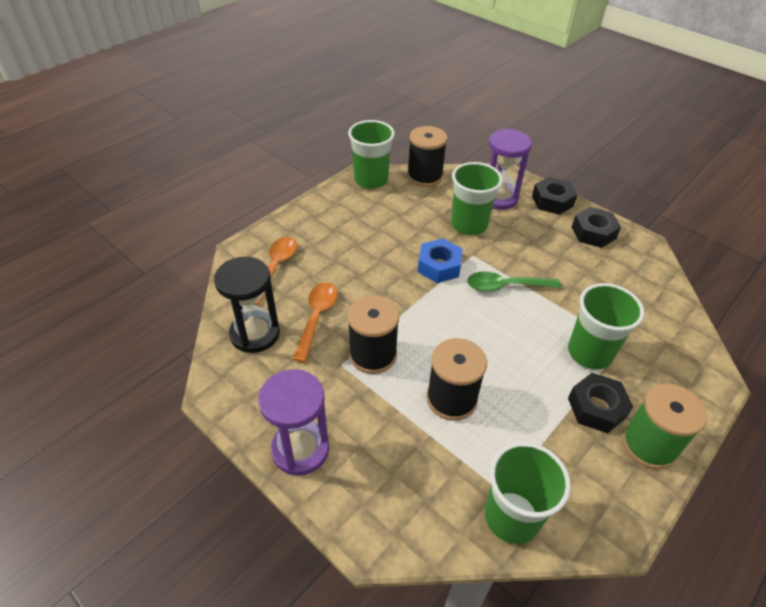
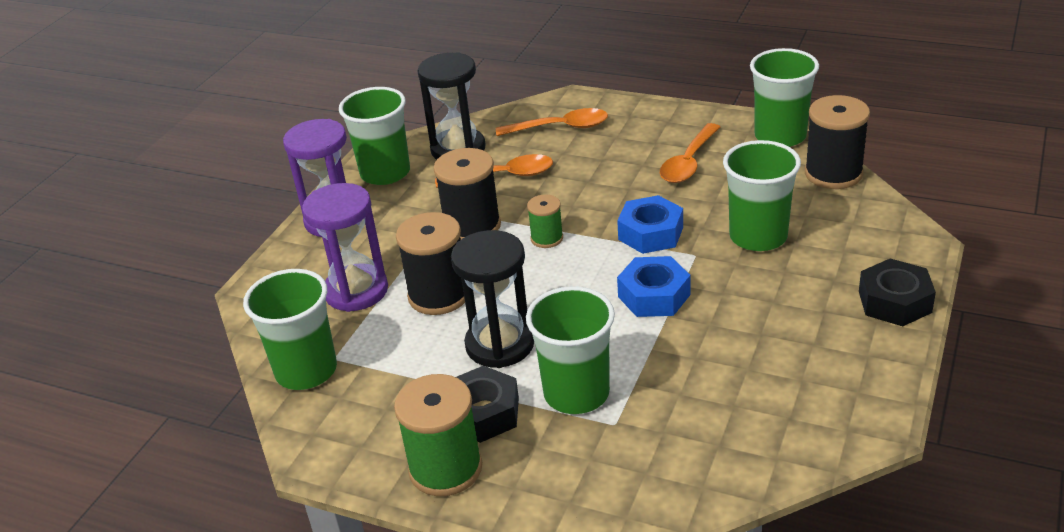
camera: 75 degrees right, 10 degrees down
(252, 392) = (385, 173): none -> green cup
(371, 224) = (689, 162): none -> orange spoon
(414, 317) = (547, 238): none -> green spool
(498, 198) = (849, 248): purple hourglass -> purple hourglass (356, 291)
(505, 286) = (654, 295): green spoon -> blue nut
(525, 378) = (500, 344): none -> black hourglass
(593, 233) = (850, 359): black nut -> none

